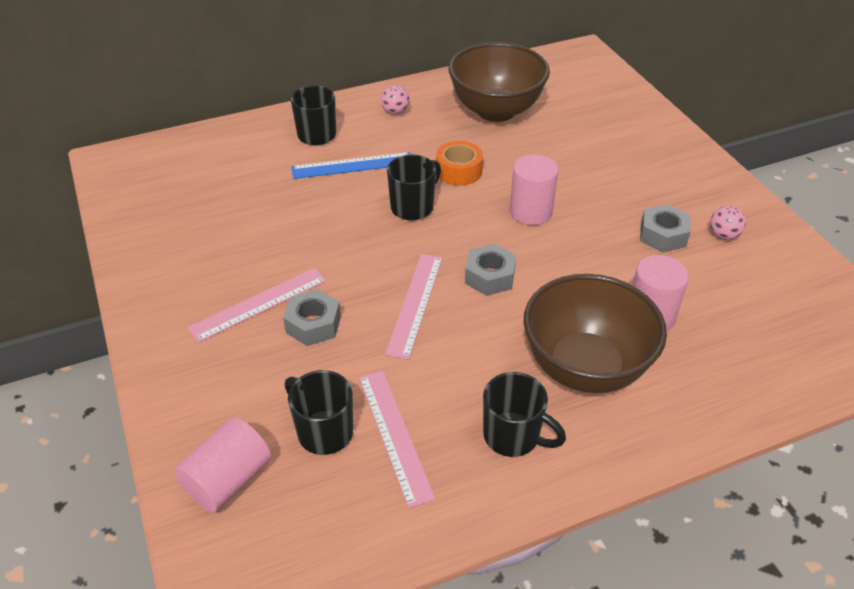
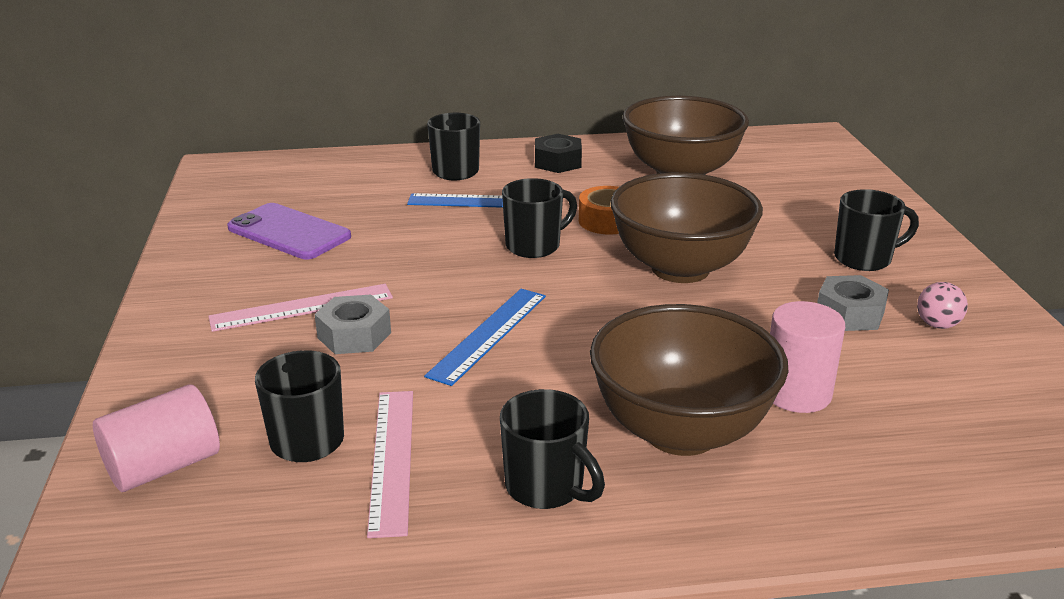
camera: 15 degrees right, 15 degrees down
(209, 226) = (289, 232): none -> purple phone
(395, 111) = (557, 162): pink ball -> black nut
(415, 304) = (489, 334): pink ruler -> blue ruler
(489, 276) = (597, 322): grey nut -> none
(530, 212) = (680, 268): pink cylinder -> brown bowl
(657, 179) = (864, 259): none -> black mug

